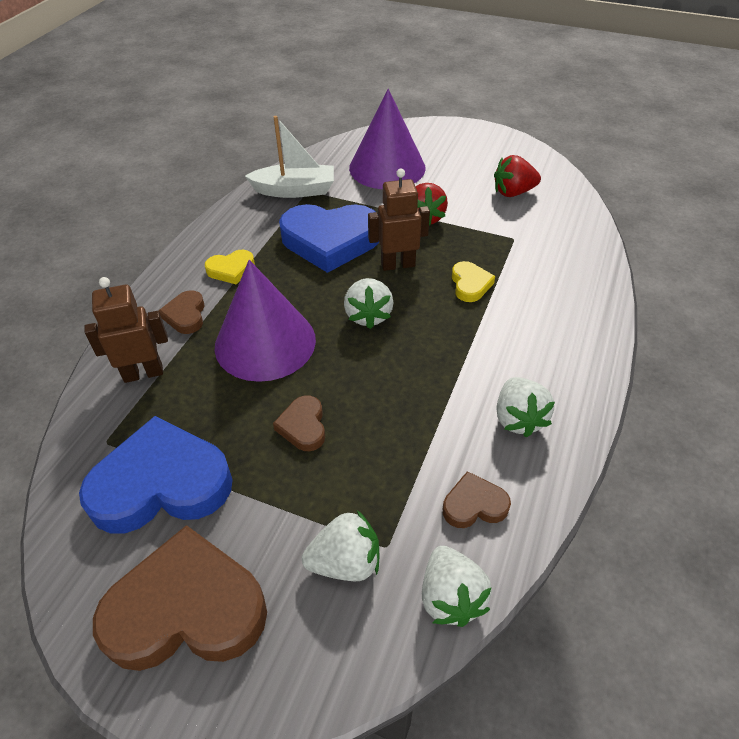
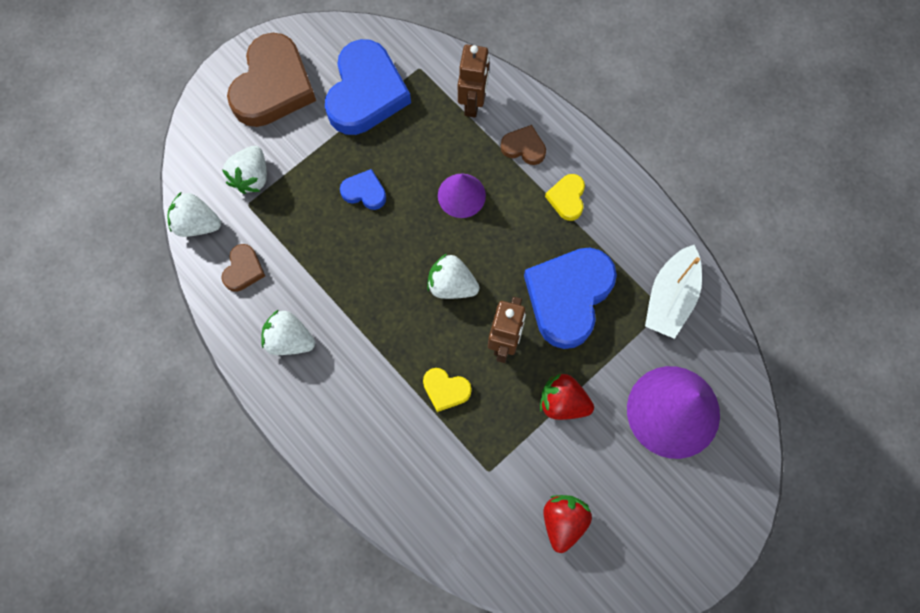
camera: 115 degrees right, 25 degrees up
(265, 342) = (461, 195): purple cone -> purple cone, size x0.56
(303, 426) = (364, 192): brown heart -> blue heart

